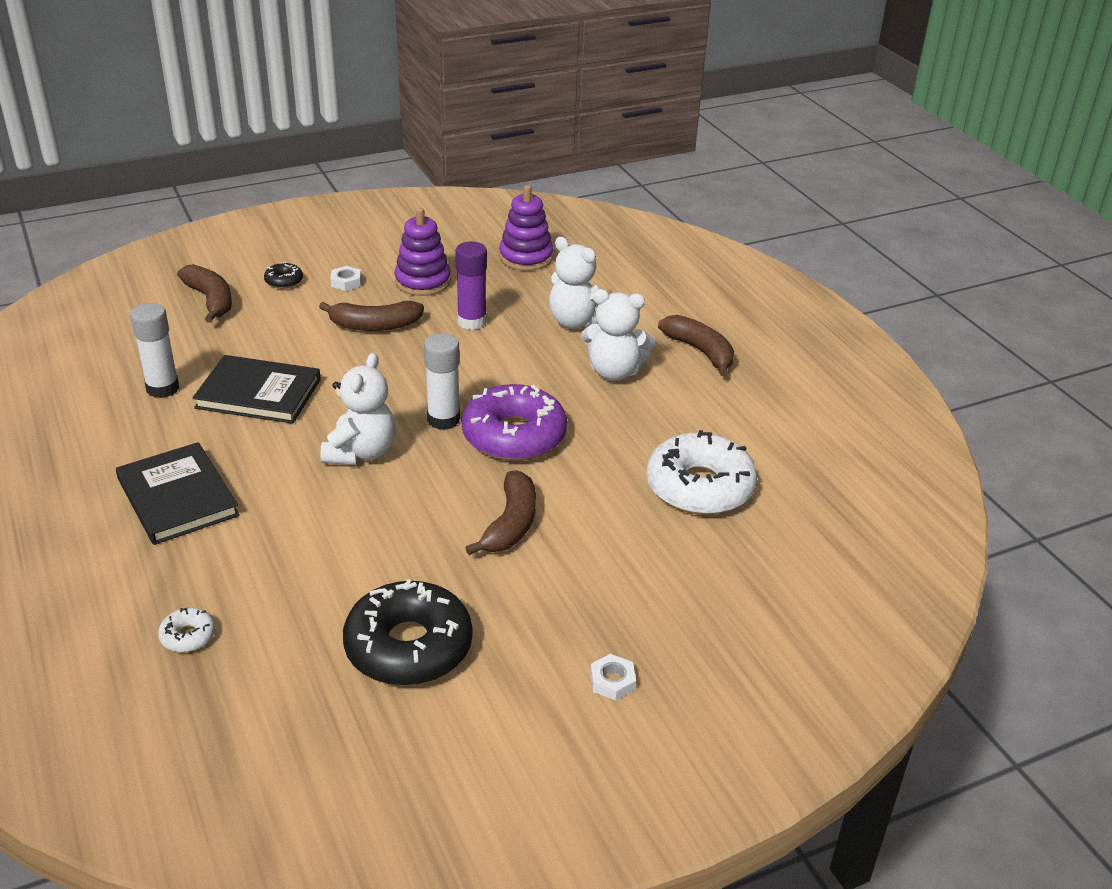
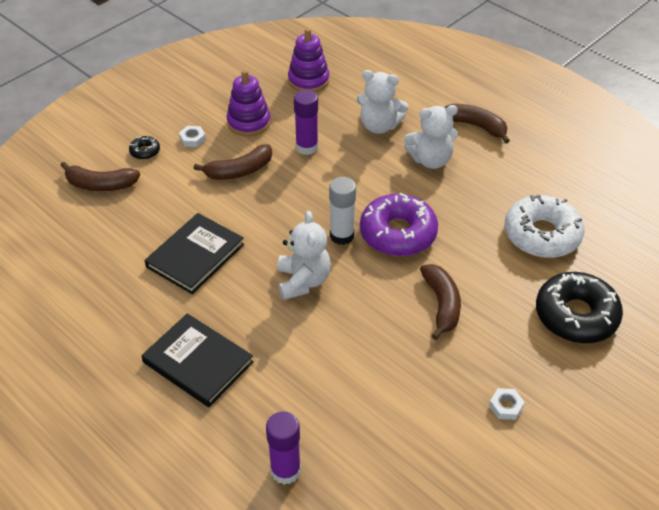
camera: 20 degrees left, 10 degrees up
(162, 388) = (120, 274): white glue stick -> none
(188, 636) = (285, 470): white donut -> purple glue stick
(210, 300) = (100, 185): brown banana -> brown banana turned 150 degrees clockwise
(258, 393) = (195, 255): black book -> black book turned 45 degrees counterclockwise
(408, 647) = (438, 423): black donut -> black donut (576, 315)
(612, 681) = (580, 400): white nut -> white nut (506, 406)

